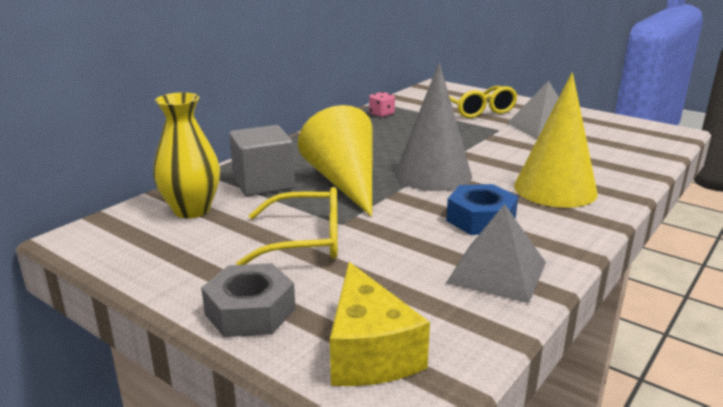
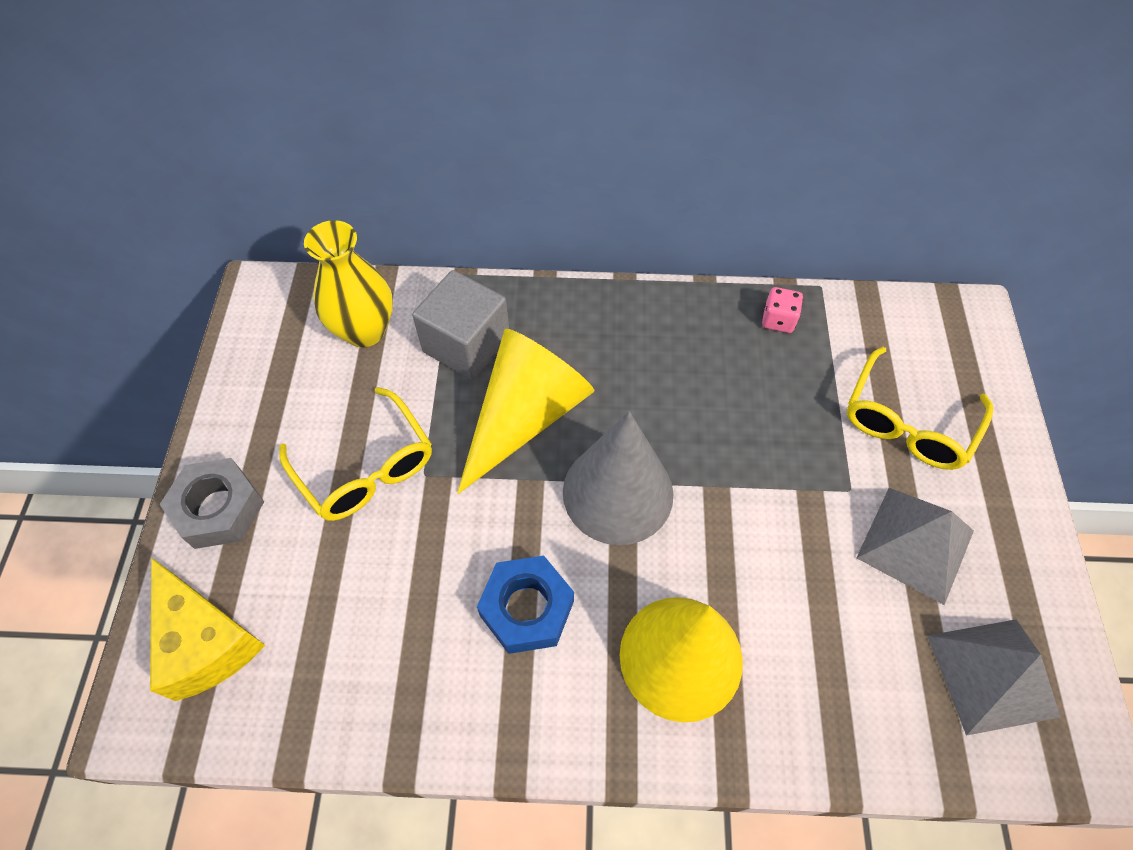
camera: 55 degrees right, 35 degrees up
(369, 352) = (206, 641): yellow cheese -> yellow cheese turned 75 degrees counterclockwise
(497, 272) = (410, 684): grey pyramid -> grey pyramid (992, 675)

